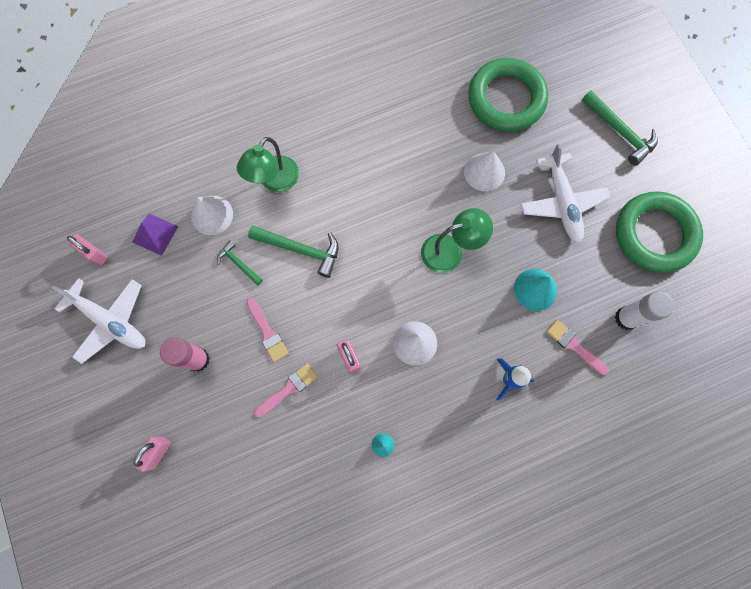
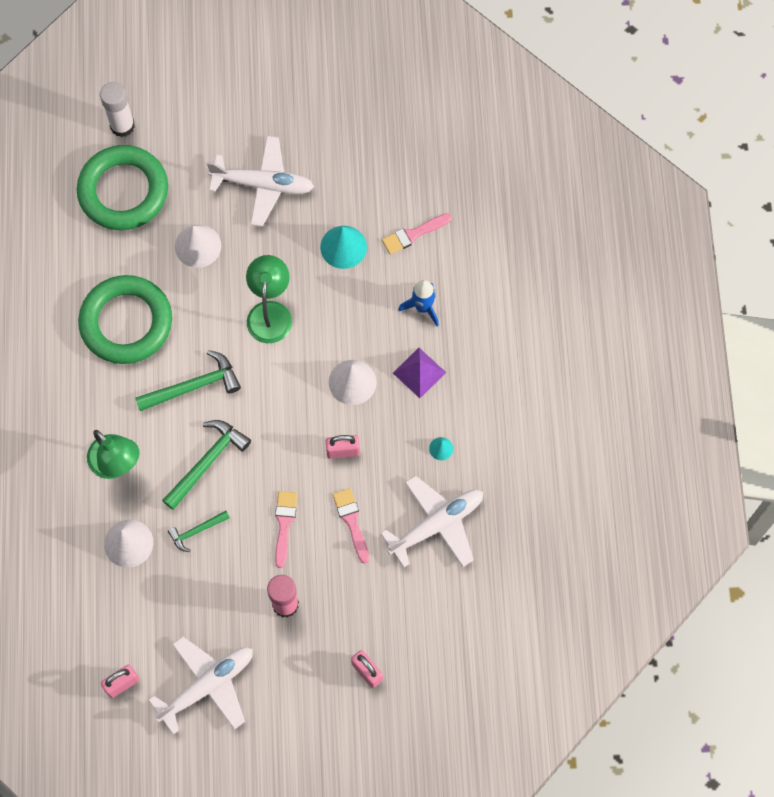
camera: 70 degrees left, 5 degrees down
(155, 234) = (125, 611): purple pyramid -> purple pyramid (419, 372)
(267, 332) = (284, 524): pink brush -> pink brush turned 75 degrees counterclockwise
(310, 467) = (436, 524): none -> white plane
(620, 132) = (210, 96): green hammer -> green hammer (193, 386)
(626, 318) = (405, 175): white glue stick -> white glue stick (122, 126)
(654, 234) = (332, 112): green ring -> green ring (126, 322)

